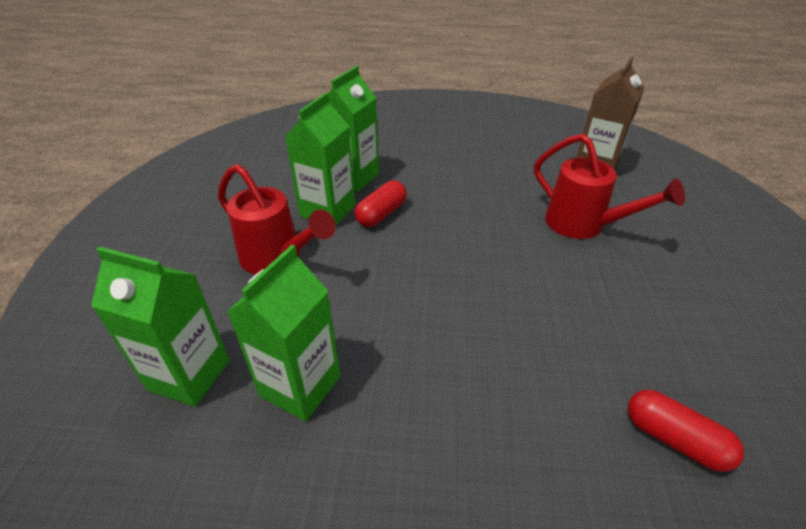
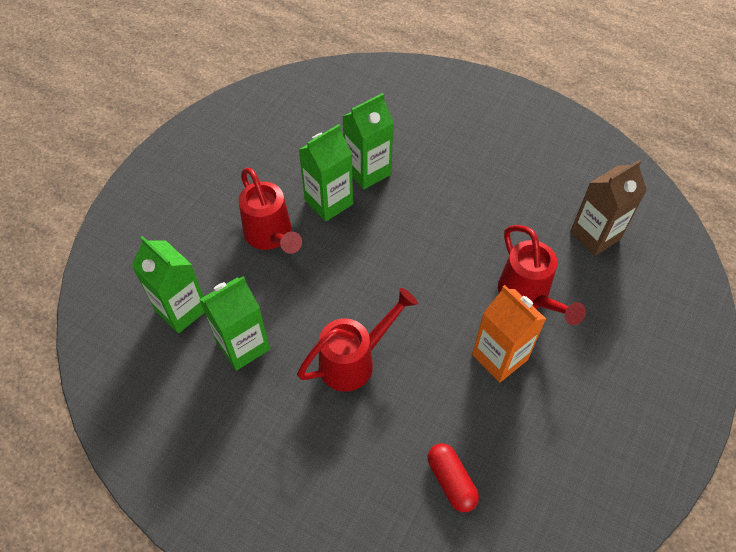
camera: 25 degrees right, 15 degrees up
(381, 214) = (369, 221): red capsule -> none
(455, 348) = (354, 361): none -> red watering can
(605, 284) = (499, 357): none -> orange carton

